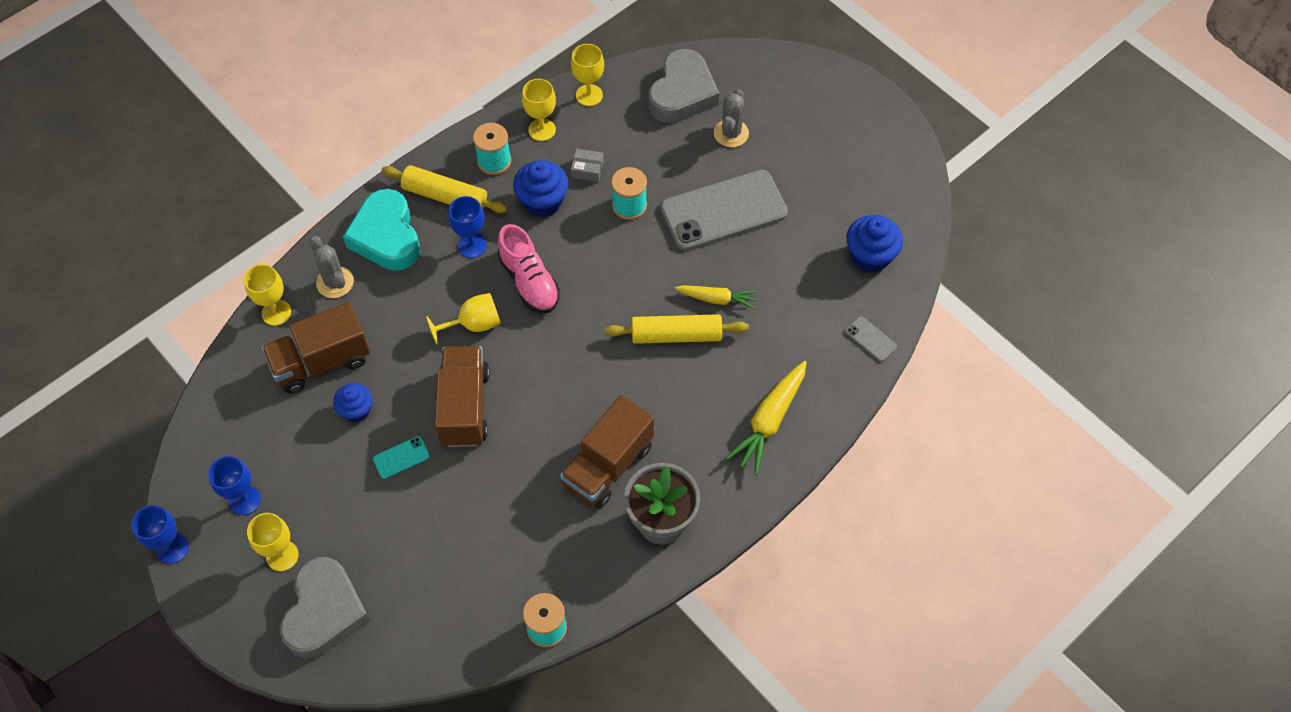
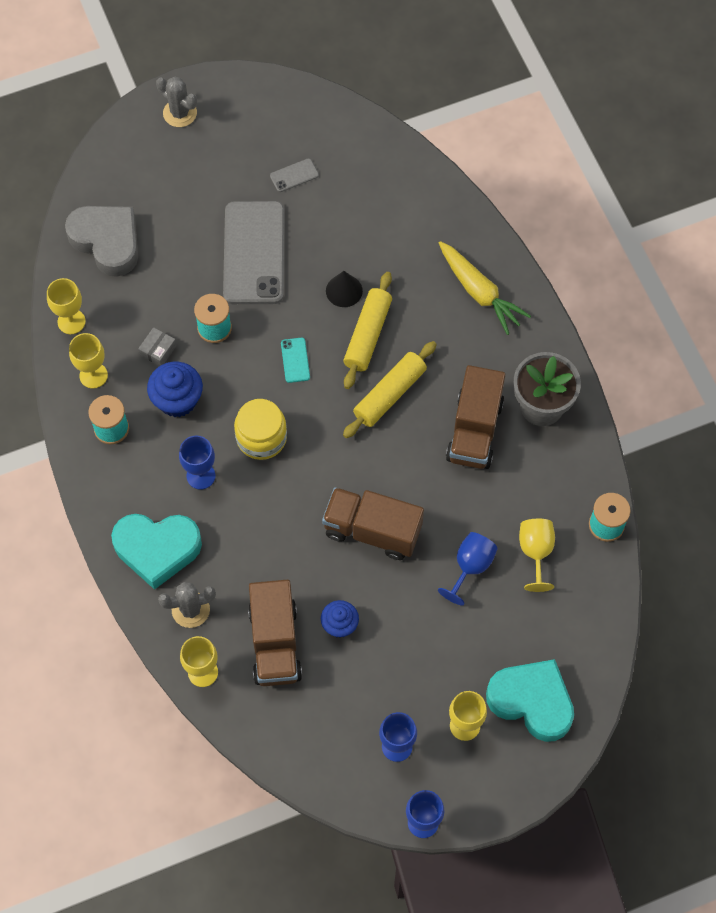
camera: 70 degrees left, 5 degrees up
(325, 612) = (532, 701): grey heart -> turquoise heart
(401, 457) = (403, 598): turquoise phone -> turquoise phone (295, 360)
(445, 196) = (133, 484): yellow rolling pin -> yellow rolling pin (390, 394)
(454, 508) = (470, 567): none -> blue goblet
(473, 324) = (288, 499): yellow goblet -> yellow goblet (535, 552)
(529, 281) = (261, 437): pink shoe -> yellow jar
(608, 465) = (474, 430): brown truck -> brown truck turned 45 degrees clockwise
(716, 299) = (344, 290): yellow carrot -> black cone
(731, 133) = (172, 217): grey cactus -> grey cactus (180, 113)
(870, 256) = (350, 157): blue cupcake -> none
(870, 339) = (431, 188): grey phone -> grey phone (294, 175)

